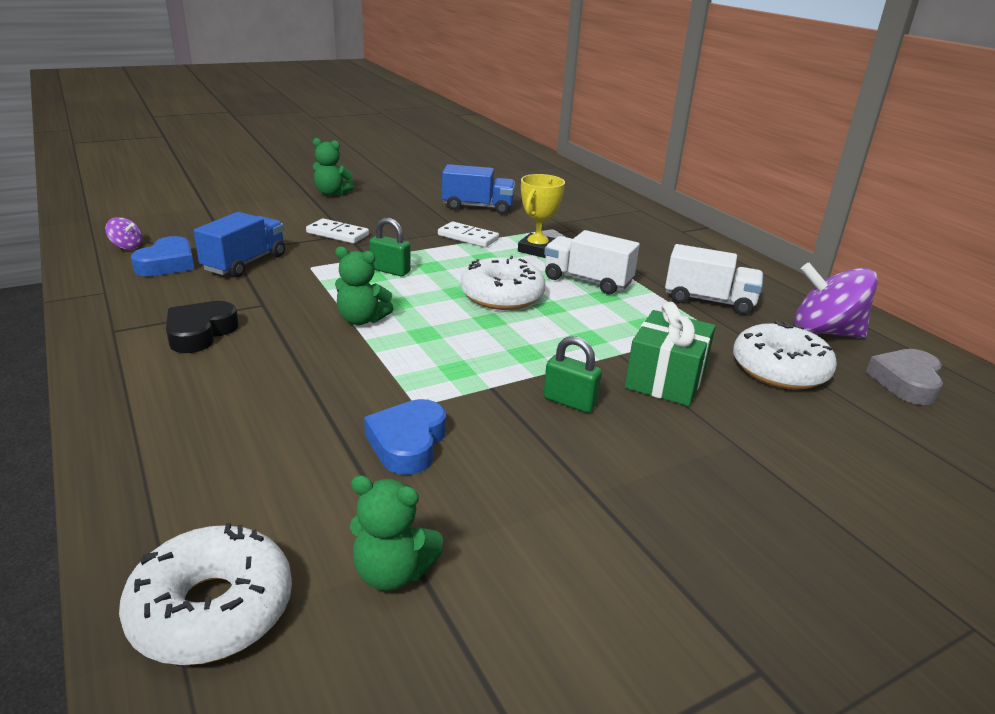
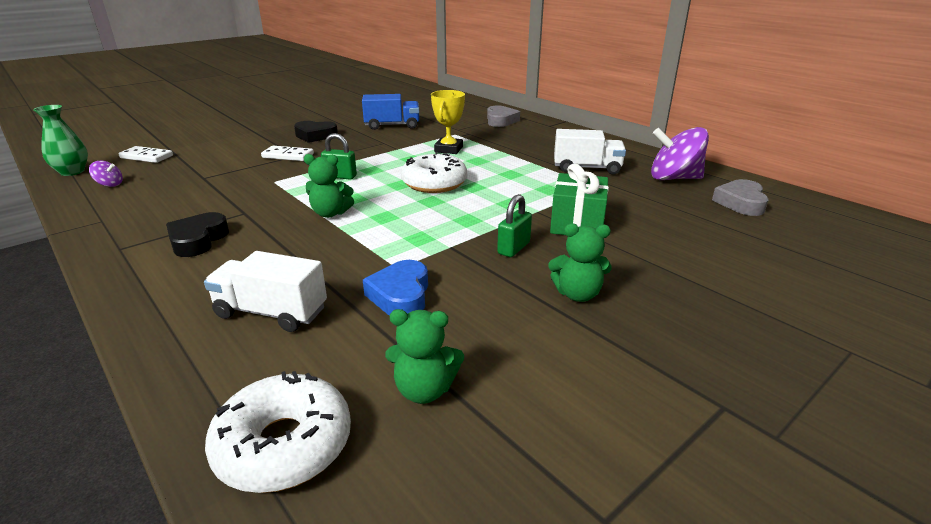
camera: 10 degrees left, 0 degrees up
(92, 224) = (72, 172): none -> green vase
(167, 264) = (151, 193): blue heart -> none
(245, 263) = (218, 185): blue truck -> none
(332, 193) = (272, 128): green teddy bear -> green teddy bear (577, 294)
(379, 210) = (315, 136): none -> black heart
(468, 237) = (392, 147): white domino -> white domino (146, 157)
(569, 402) = (513, 248): green padlock -> green padlock turned 75 degrees counterclockwise
(587, 281) = (494, 166): white truck -> white truck (271, 312)
(619, 216) = (500, 121): none -> grey heart
(779, 369) = (653, 206): white donut -> none

